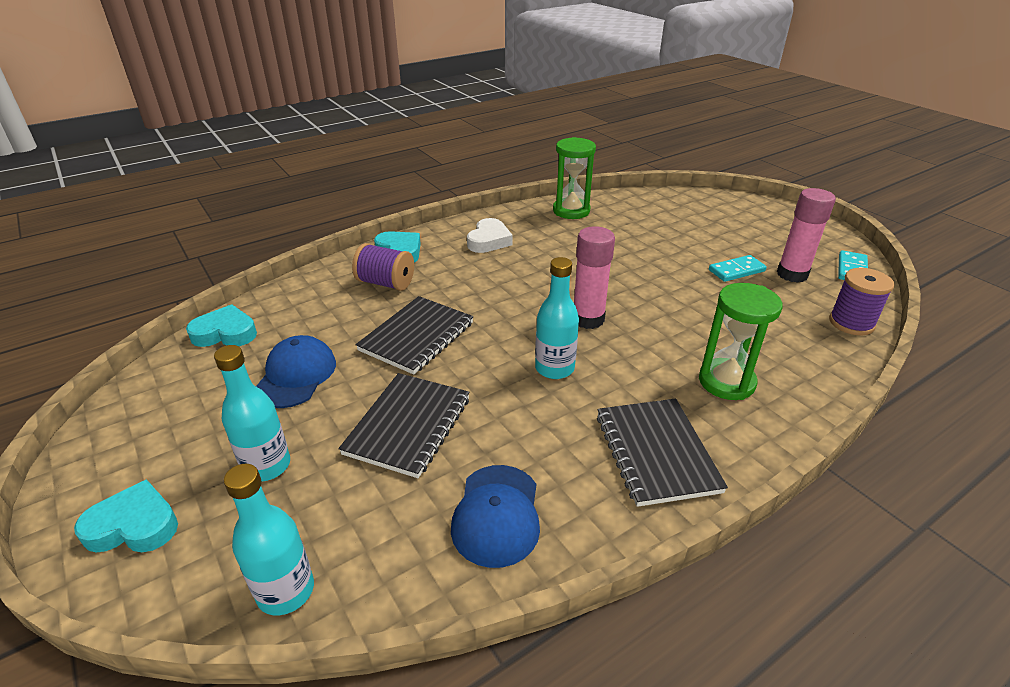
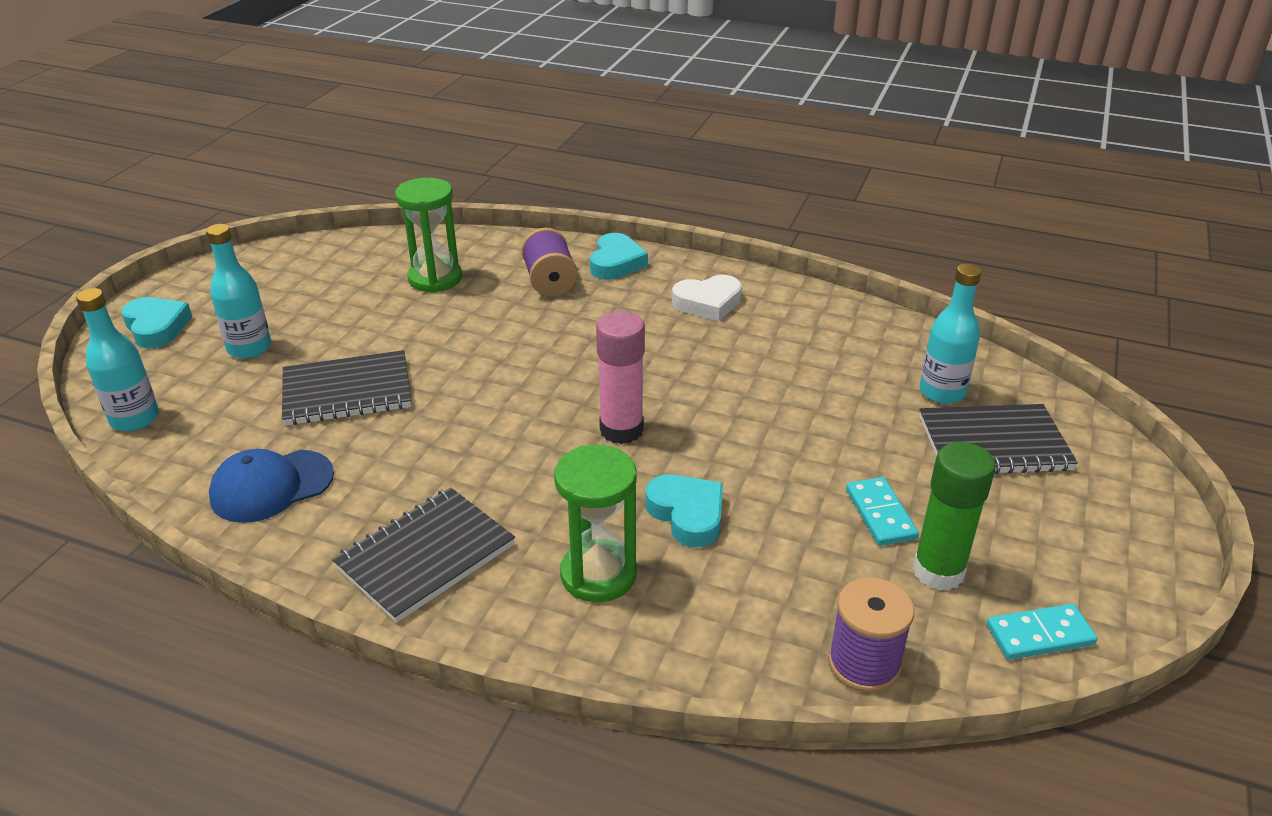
camera: 55 degrees right, 0 degrees up
(225, 333) = (390, 246): turquoise heart -> turquoise heart (687, 514)
(296, 375) = (365, 306): blue cap -> none
(417, 337) = (479, 339): black notebook -> black notebook (994, 444)
(554, 368) = (507, 440): turquoise bottle -> turquoise bottle (942, 392)
(571, 211) = (859, 329): green hourglass -> green hourglass (435, 278)
(736, 271) = (880, 514): turquoise domino -> turquoise domino turned 45 degrees clockwise
(792, 274) = (938, 571): pink glue stick -> green glue stick

